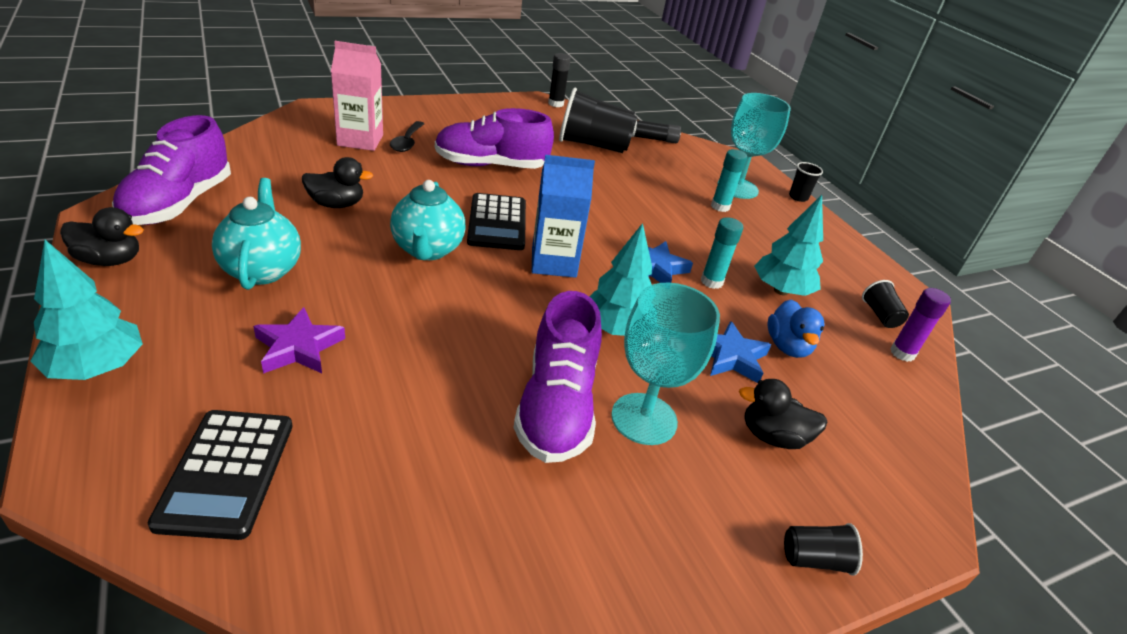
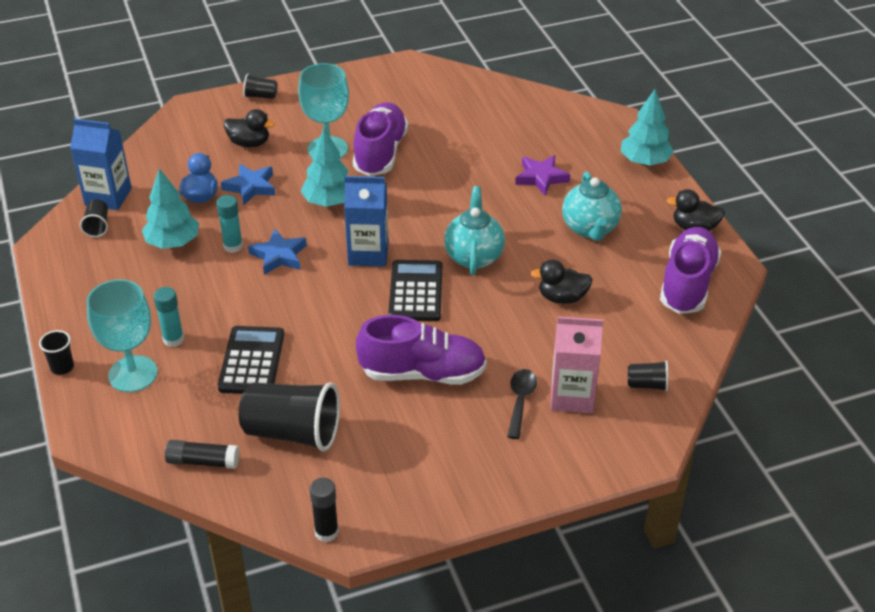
camera: 170 degrees left, 5 degrees up
(227, 473) = (549, 120): black calculator -> black calculator (251, 361)
(287, 139) = (647, 385): none -> black cup
(902, 353) = (108, 197): purple glue stick -> blue carton

